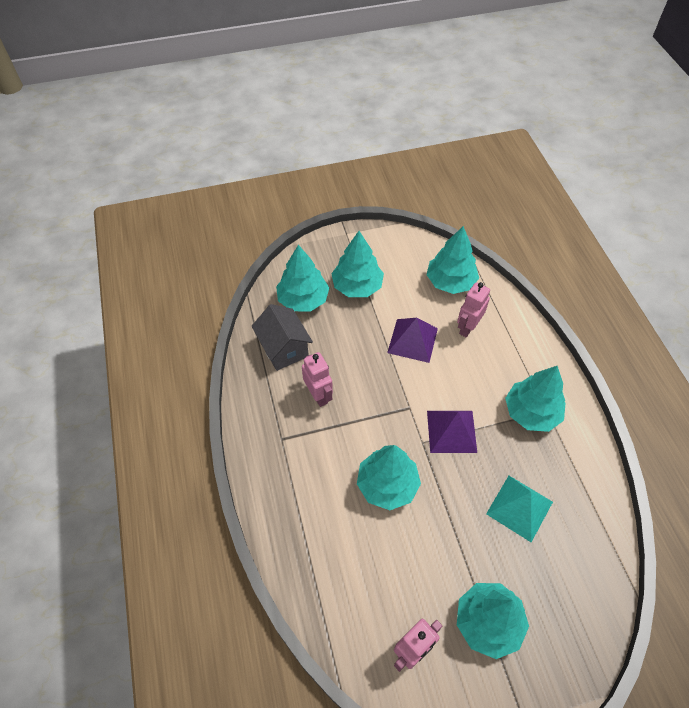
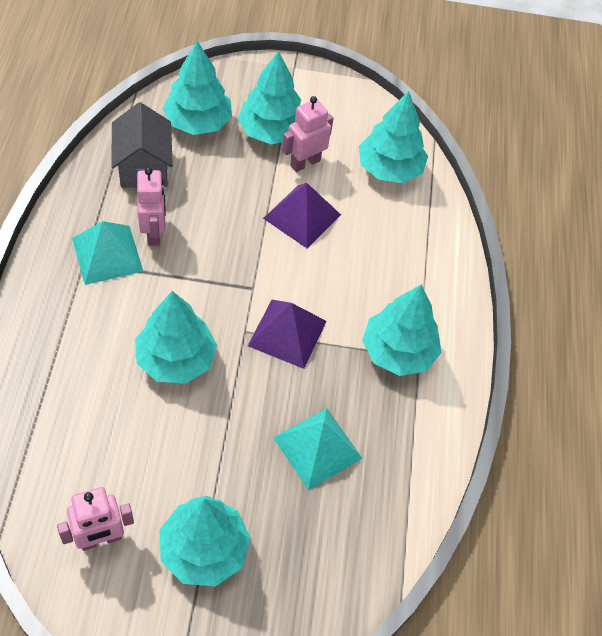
camera: 15 degrees right, 0 degrees up
(295, 426) = (107, 254): none -> turquoise pyramid
(467, 327) = (378, 228): pink robot -> pink robot (305, 163)

